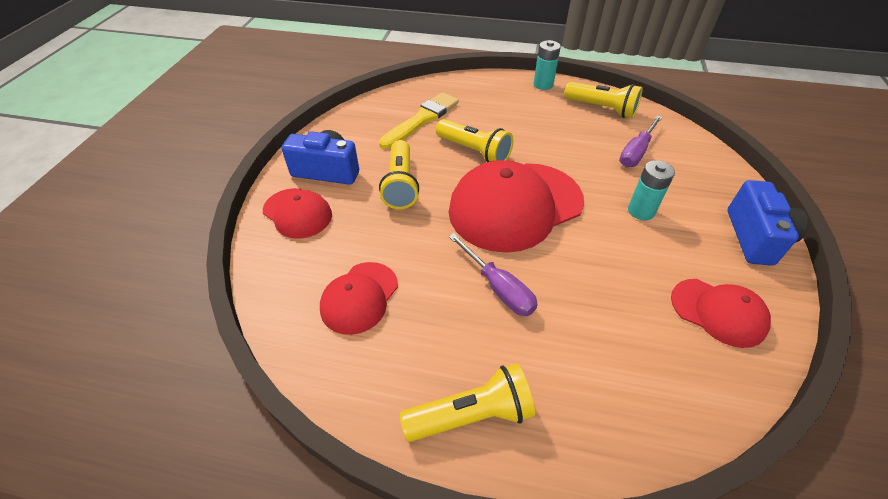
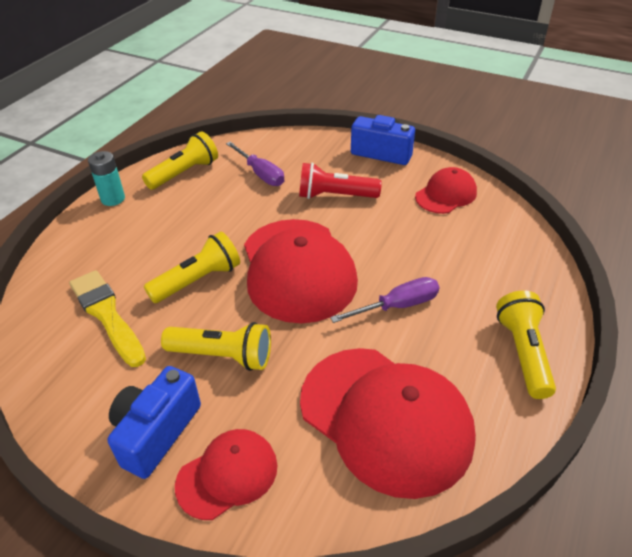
camera: 75 degrees left, 5 degrees down
(359, 297) = (386, 418): red cap -> red cap, size x1.89
(641, 211) = (335, 196): turquoise battery -> red flashlight

